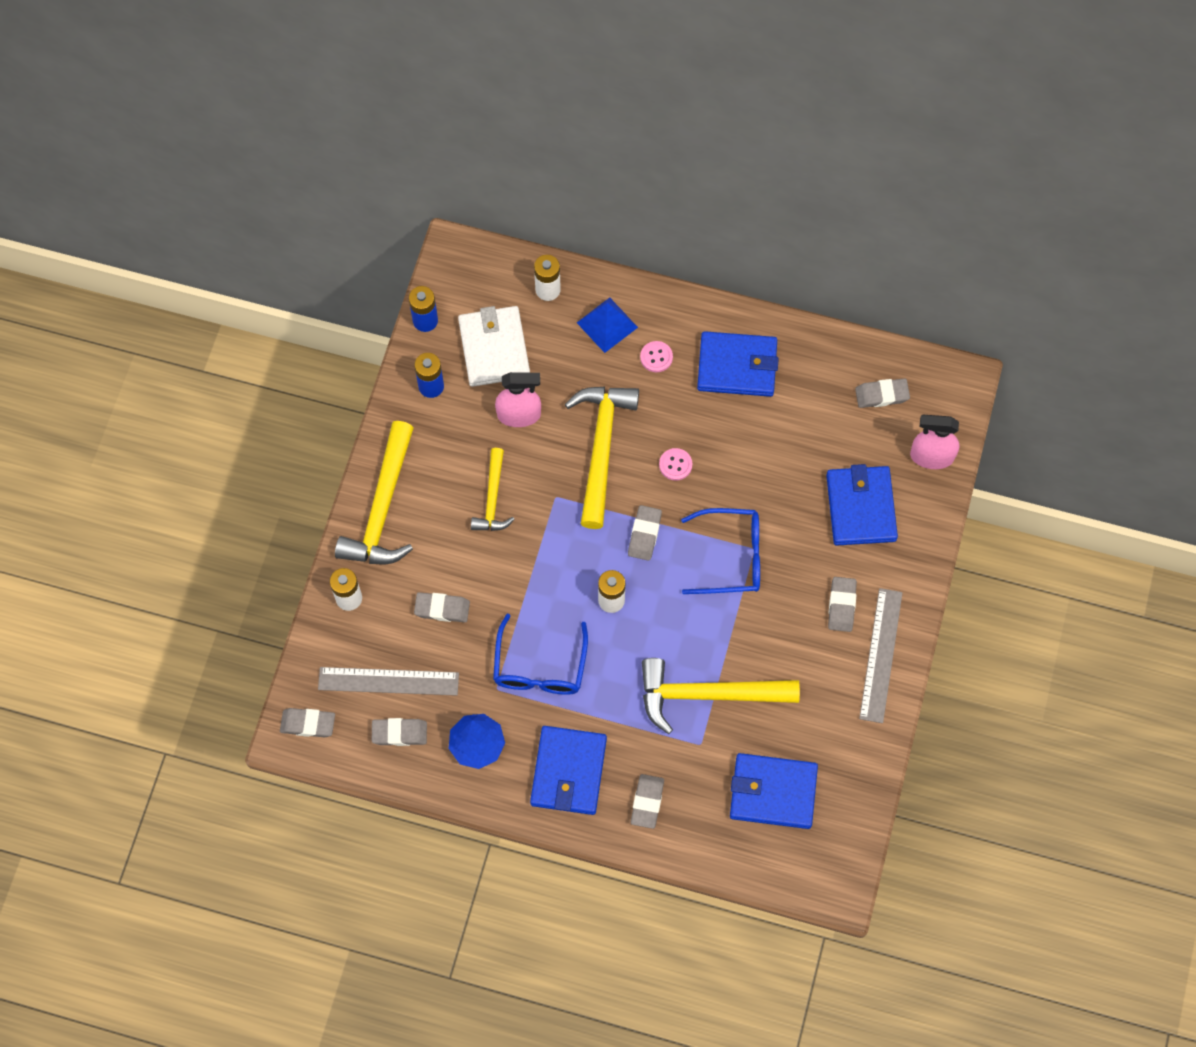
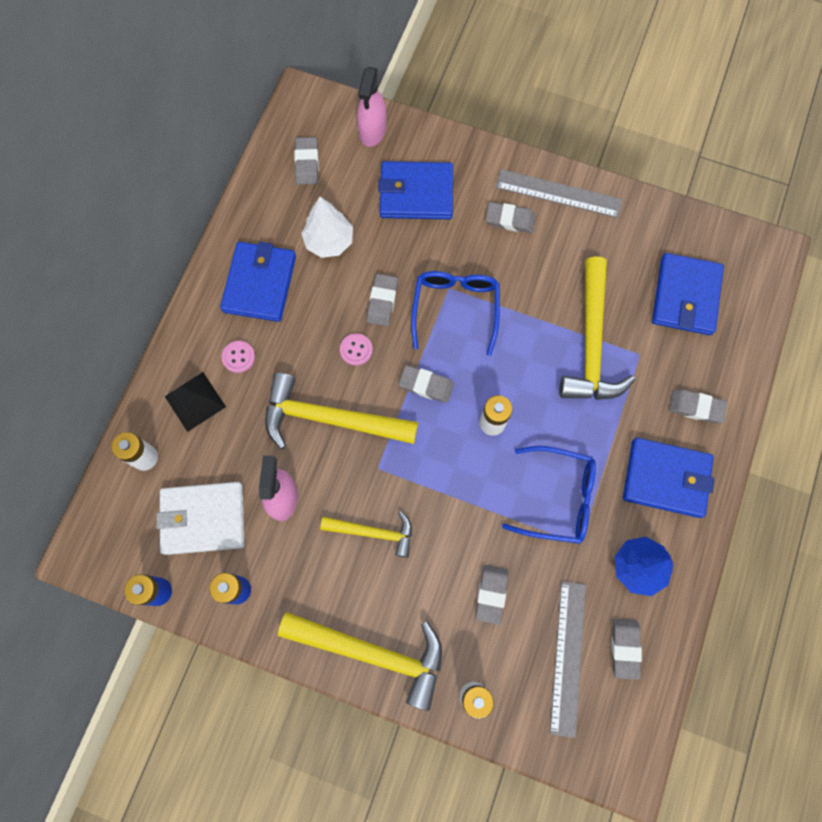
camera: 85 degrees left, 5 degrees up
(308, 724) = (613, 750): grey eraser -> grey eraser (382, 302)
(607, 324) = (195, 401): blue pyramid -> black pyramid
(792, 426) = (329, 241): none -> white tree

